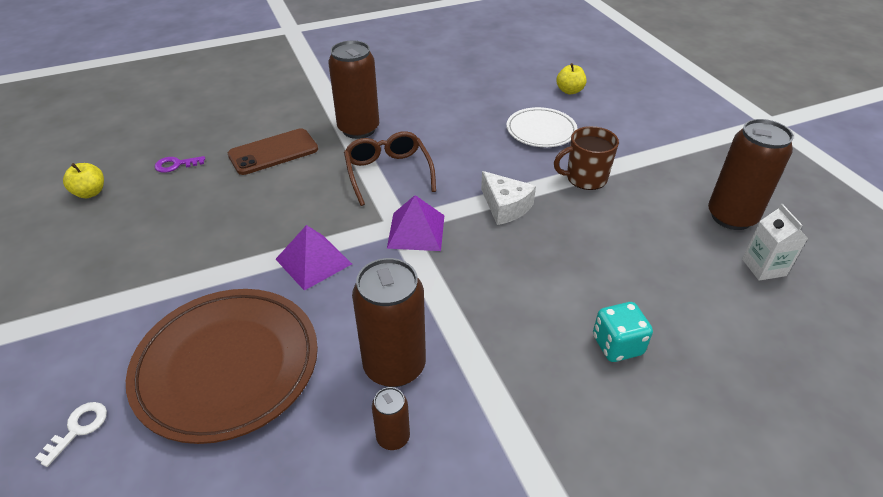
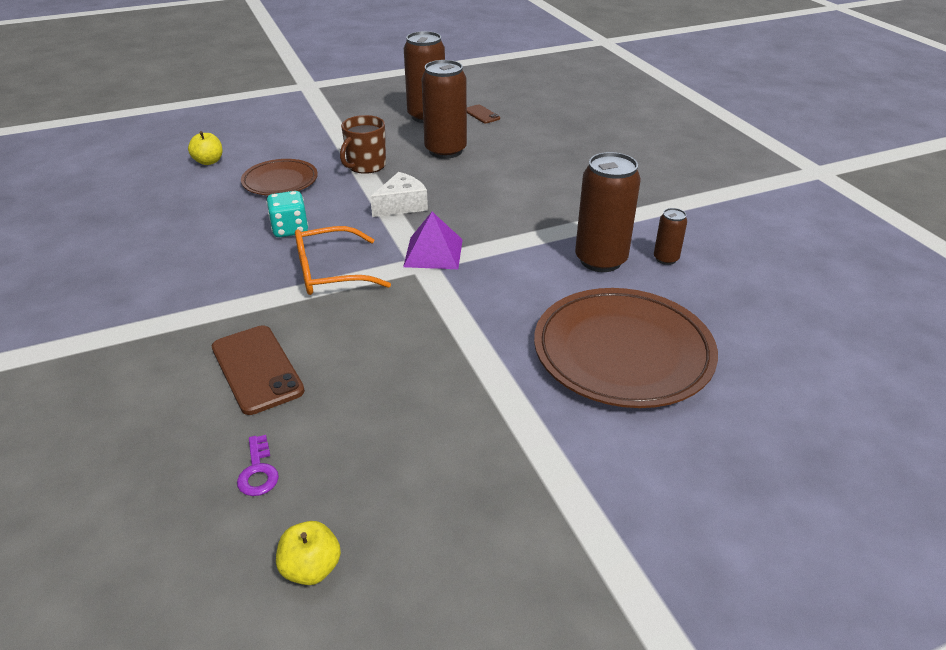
camera: 90 degrees left, 5 degrees down
(78, 428) = (721, 441): white key -> none
(313, 261) = (477, 313): purple pyramid -> none
(358, 129) = (227, 299): brown can -> brown can (445, 151)
(388, 173) = (330, 273): brown glasses -> orange glasses
(541, 131) = (280, 181): white plate -> brown plate
(585, 178) = (366, 165): brown mug -> brown mug turned 45 degrees clockwise
(617, 345) = (561, 170): turquoise dice -> turquoise dice (290, 229)
(763, 267) = (481, 114): white carton -> brown phone

